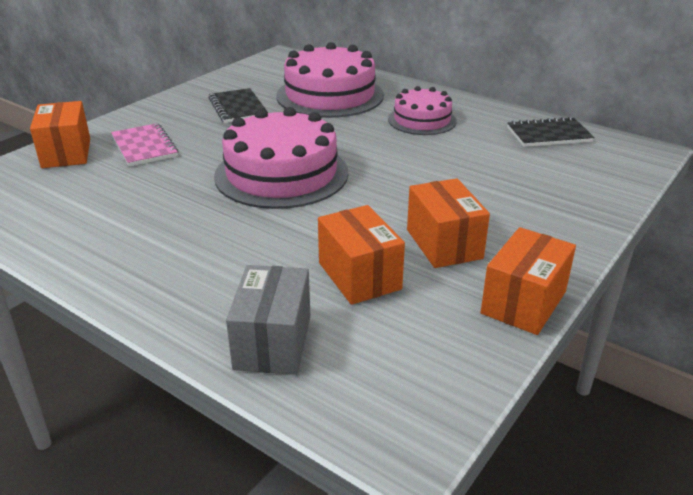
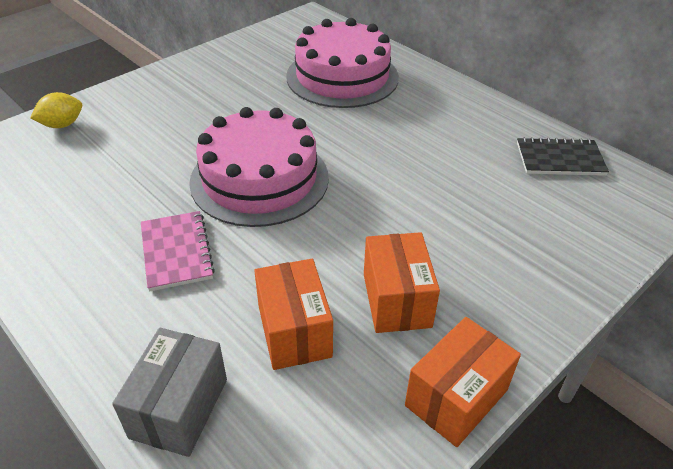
camera: 10 degrees right, 10 degrees up
(66, 153) = (62, 125): orange box -> yellow lemon
(144, 147) = (137, 125): pink notebook -> pink notebook (176, 252)
(238, 108) = (244, 83): black notebook -> none
(422, 120) = (428, 122): pink cake -> none

